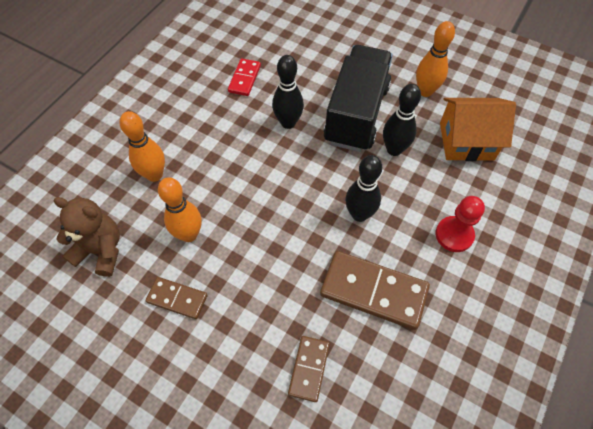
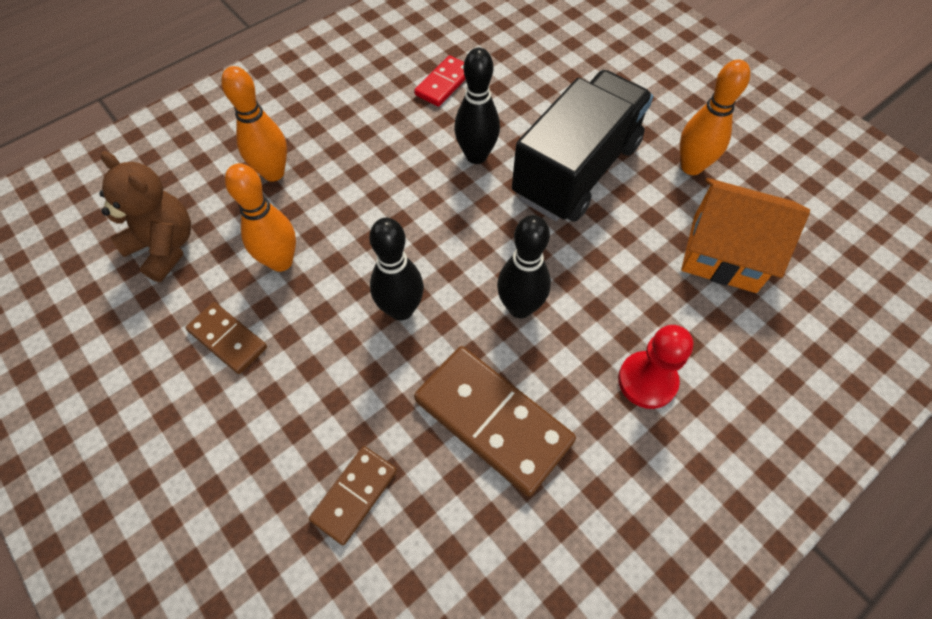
camera: 20 degrees right, 0 degrees up
(394, 149) = (609, 234): black bowling pin -> black bowling pin (401, 309)

